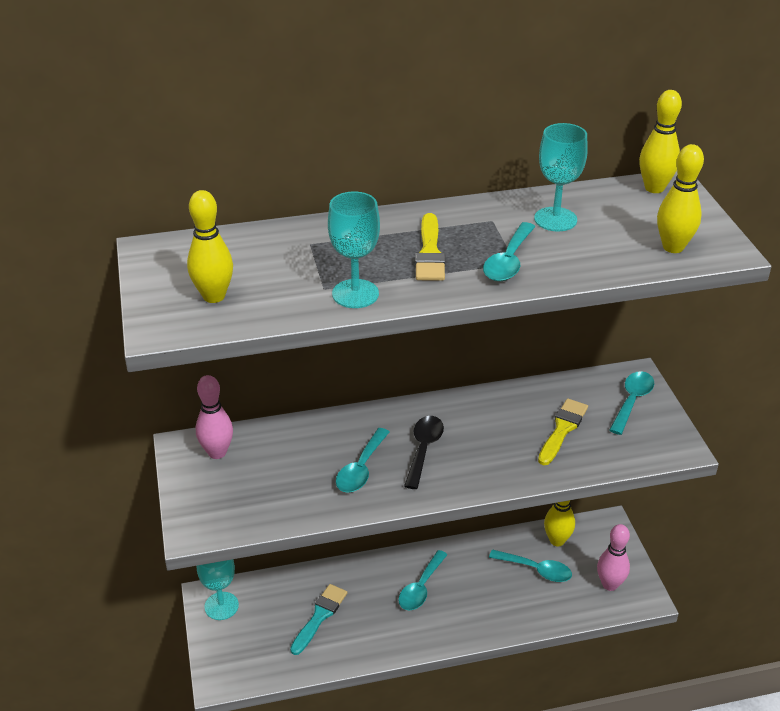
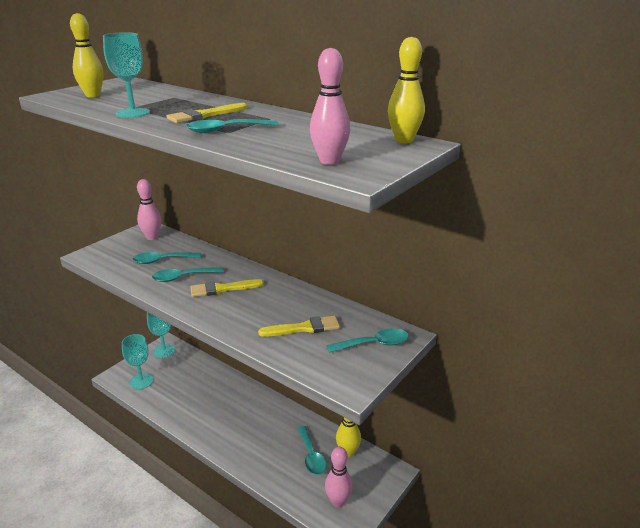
camera: 50 degrees right, 10 degrees down
(319, 616) = (187, 386): turquoise brush -> none
(421, 587) = (245, 413): turquoise spoon -> turquoise spoon (162, 260)
(423, 449) = (222, 289): black spoon -> yellow brush
(555, 219) = (302, 129): turquoise goblet -> turquoise goblet (141, 381)
(673, 247) = (329, 161): yellow bowling pin -> pink bowling pin

